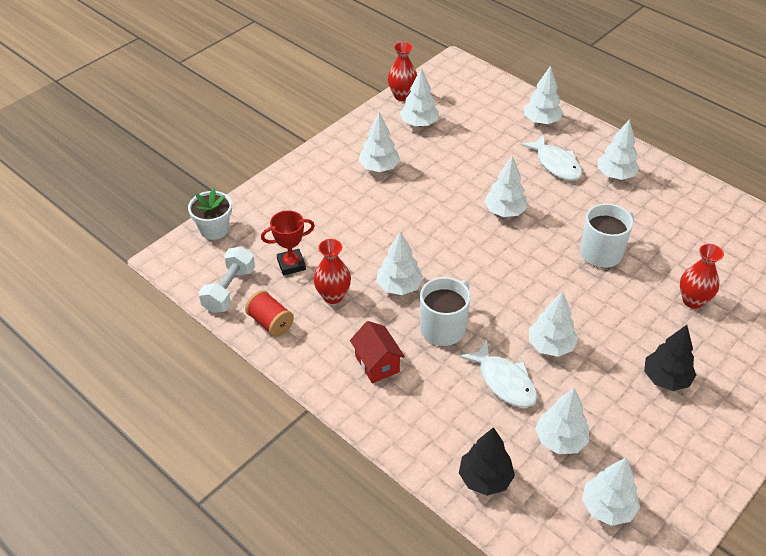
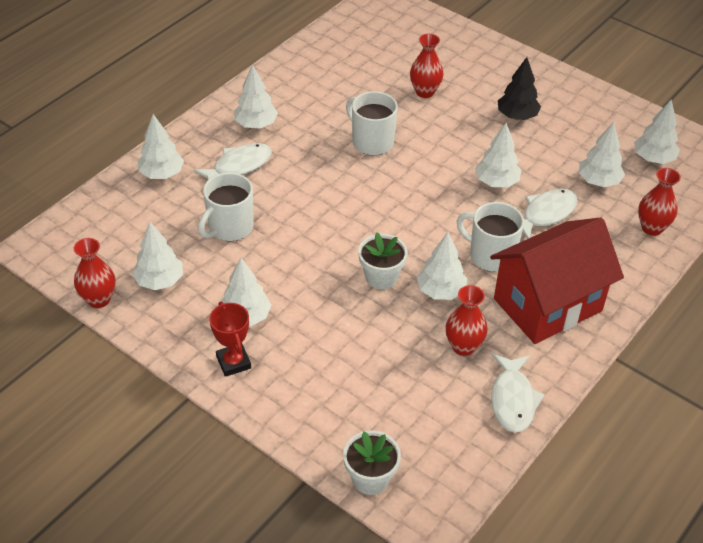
camera: 95 degrees left, 0 degrees up
(229, 290) = (471, 446): white dumbbell -> none
(270, 322) = (513, 400): red spool -> white fish
(291, 264) = (421, 389): red trophy -> red trophy (233, 362)
(377, 364) = (547, 305): red house -> red house, size x2.18
(418, 248) = (381, 277): none -> white flower pot
(478, 159) = (229, 227): none -> white mug
(485, 478) = (652, 228): black tree -> red vase
(504, 211) = (317, 208): white tree -> none

